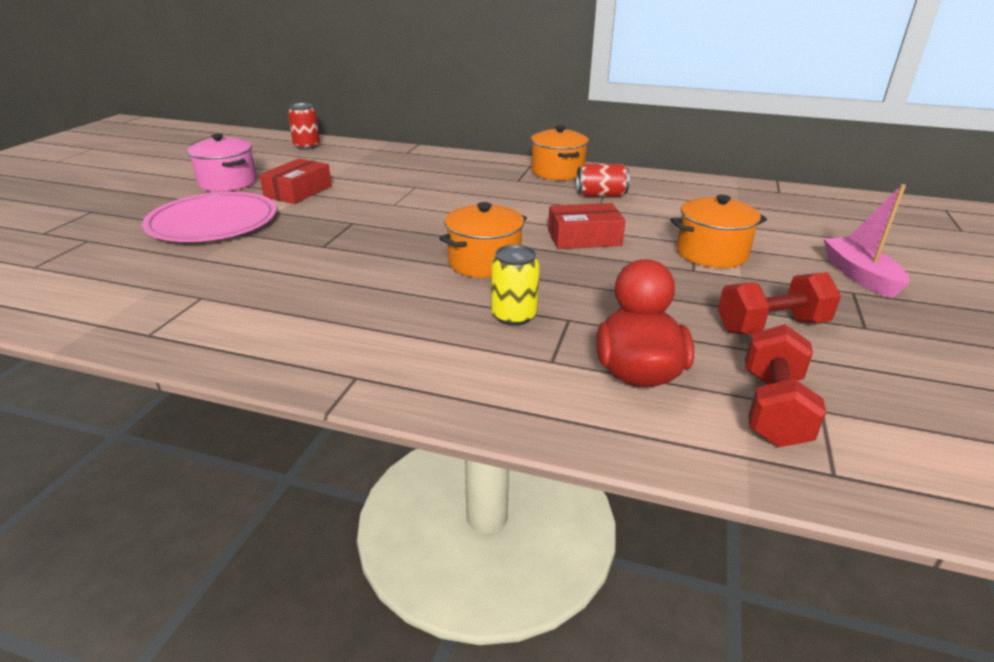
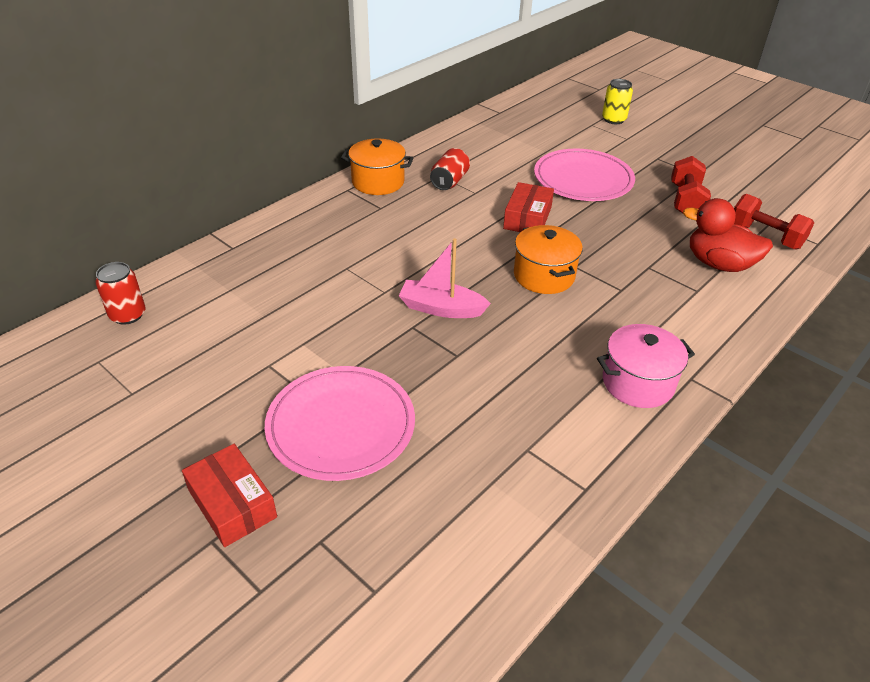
camera: 65 degrees left, 10 degrees up
(227, 182) = (209, 401): pink pot -> pink pot (638, 383)
(298, 191) = (293, 348): red box -> red box (232, 503)
(514, 316) = (635, 287): yellow can -> yellow can (613, 119)
(711, 253) = (583, 179): orange pot -> pink plate
(860, 275) = (639, 147): pink boat -> pink boat (441, 308)

